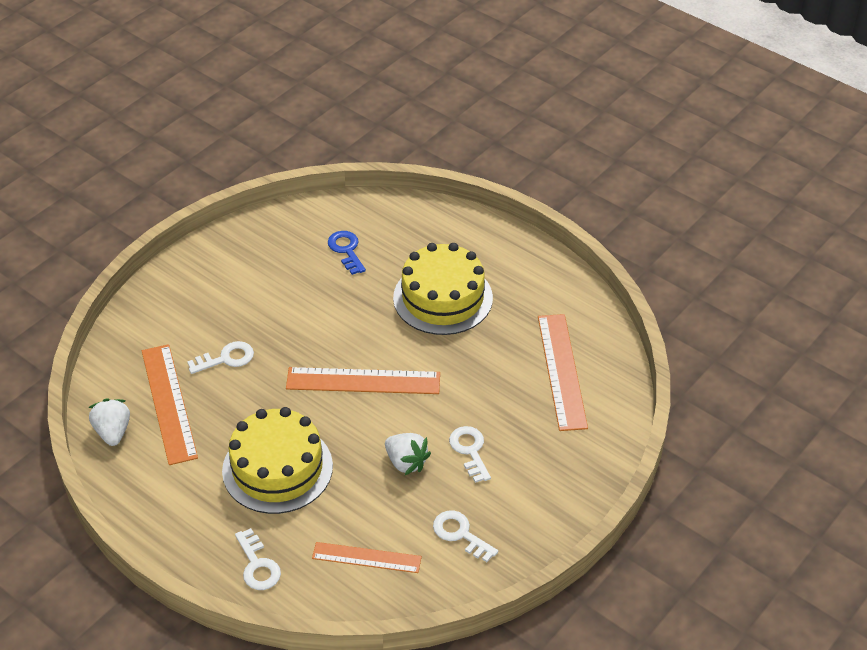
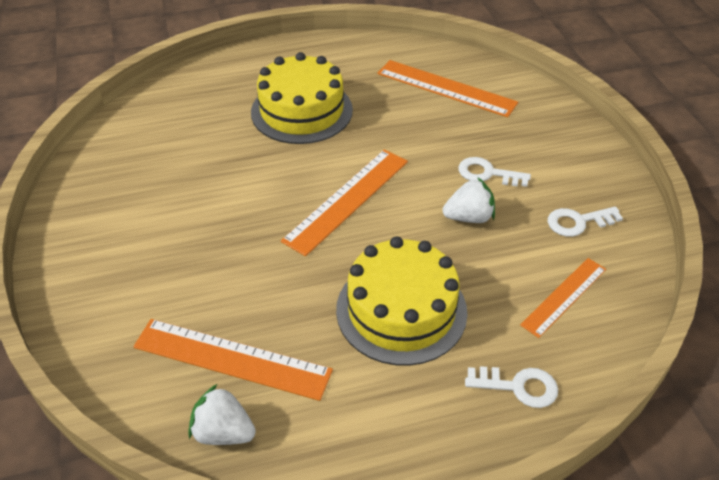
camera: 55 degrees left, 0 degrees up
(226, 358) = (219, 282): white key -> none
(346, 250) = (180, 138): blue key -> none

